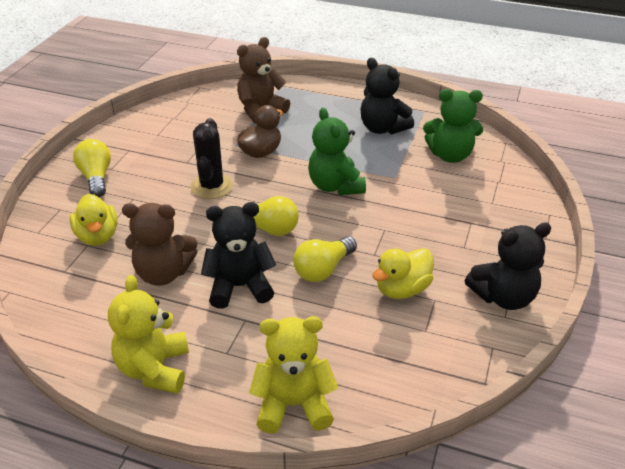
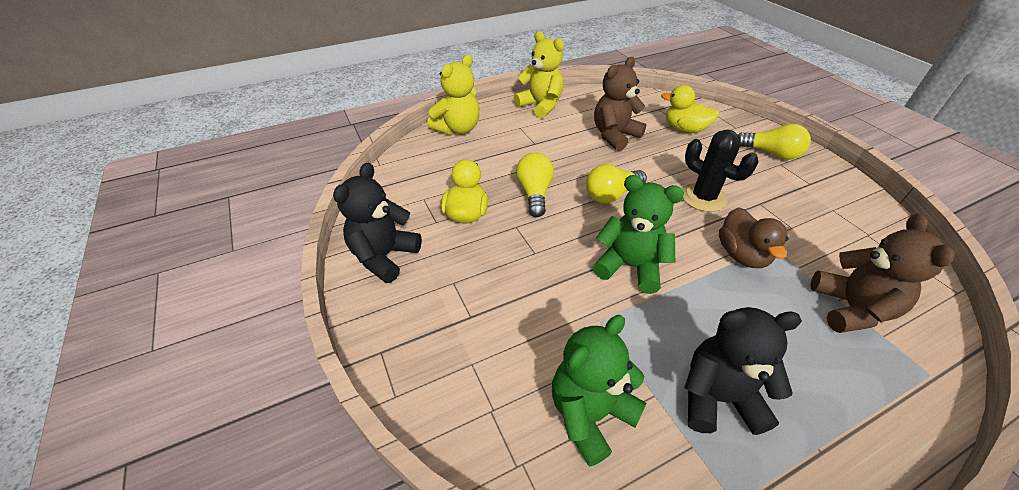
camera: 135 degrees right, 5 degrees up
(240, 286) = (565, 154): black teddy bear -> none

